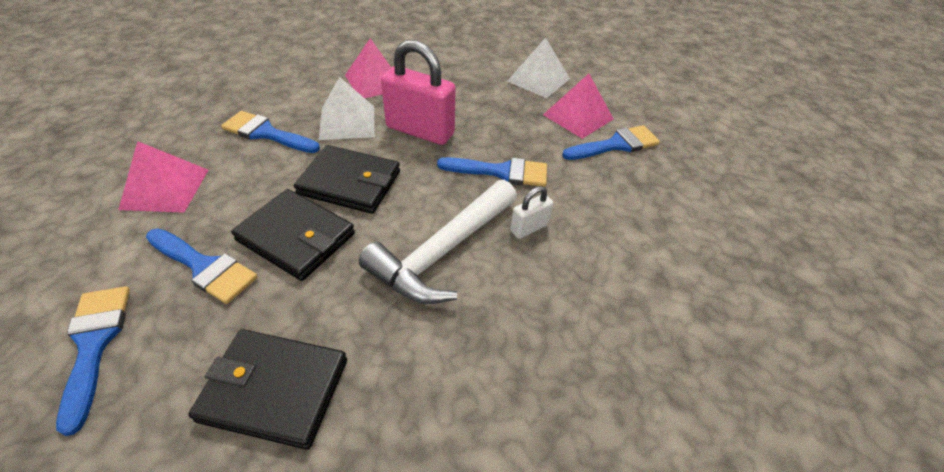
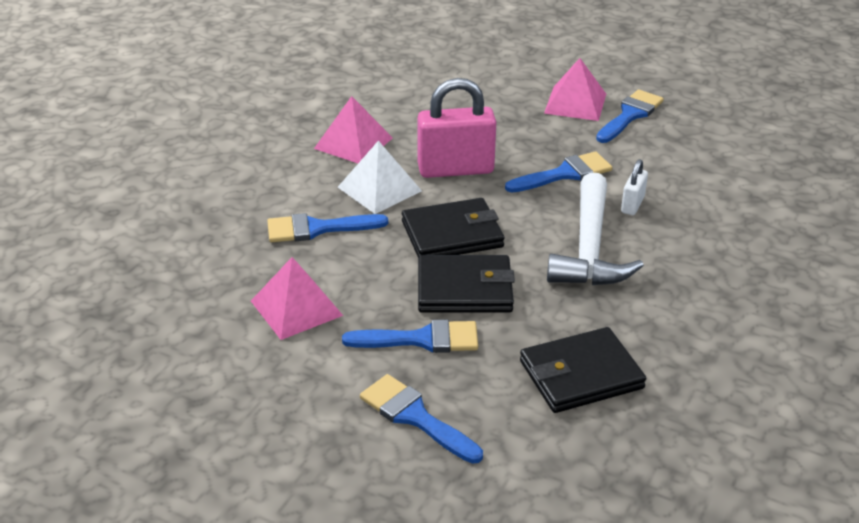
camera: 30 degrees left, 10 degrees down
(538, 80) = (504, 82): white pyramid -> none

